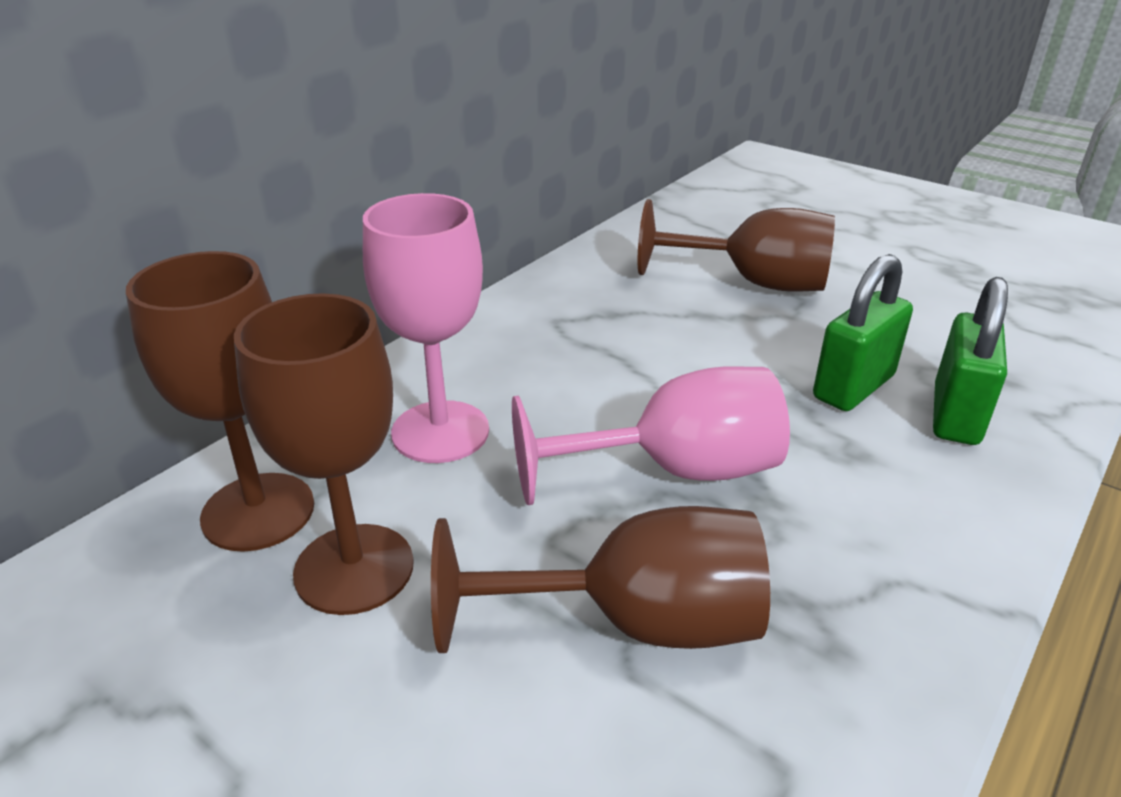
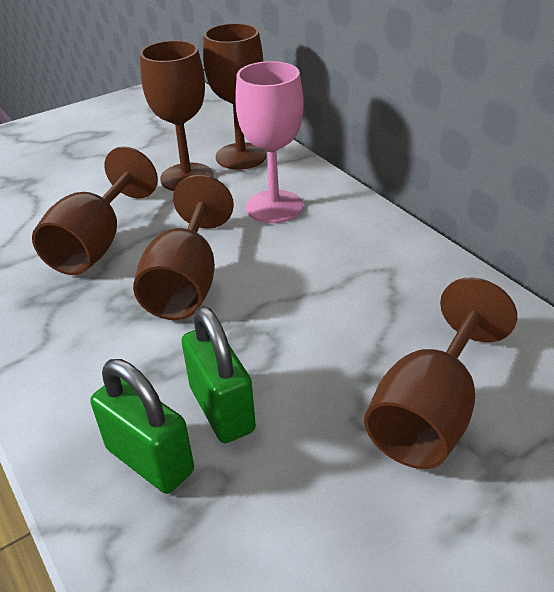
camera: 110 degrees right, 5 degrees up
(676, 471) = (186, 283): pink goblet -> brown goblet

